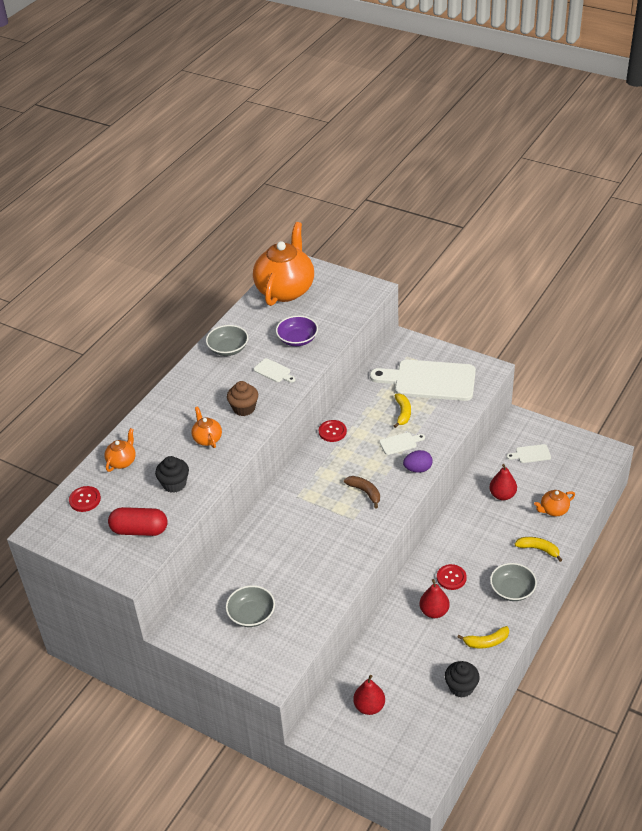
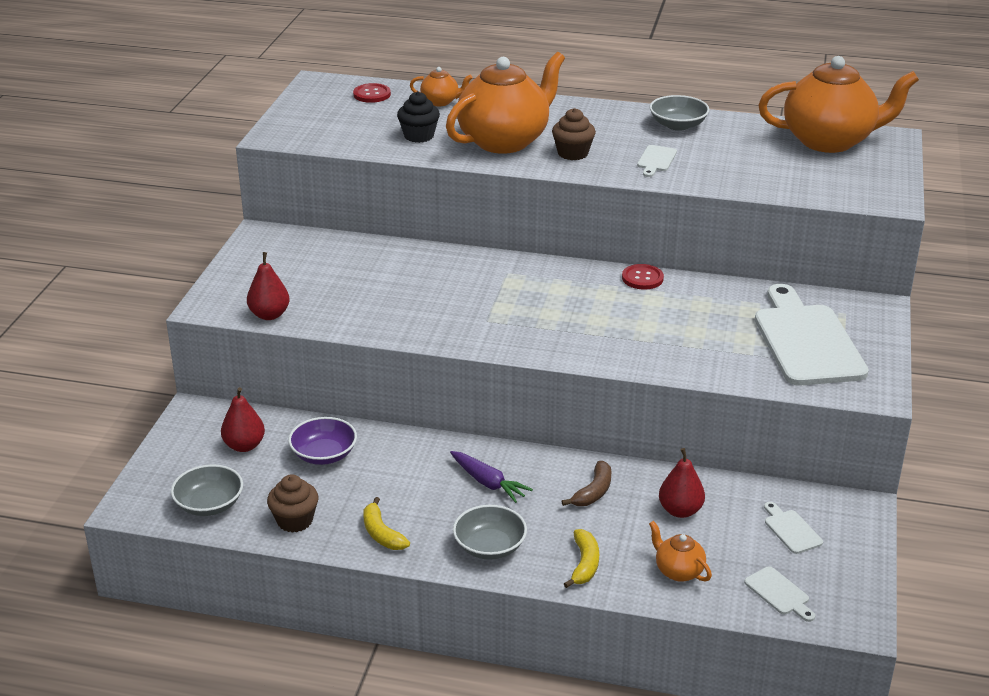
camera: 70 degrees right, 10 degrees down
(139, 530) = (337, 130): red capsule -> none
(207, 439) = (505, 141): orange teapot -> orange teapot, size x2.29
(251, 614) = (299, 276): grey bowl -> grey bowl (209, 504)
(297, 339) = (733, 165): purple bowl -> purple bowl (324, 454)
(365, 492) = (541, 321): brown banana -> brown banana (593, 492)
(400, 443) = (654, 335): white cutting board -> white cutting board (779, 593)
(403, 413) = (718, 328): yellow banana -> none
(418, 469) = (610, 358): purple egg -> none
(434, 611) = (420, 476): red pear -> red pear (269, 315)
(451, 578) = (488, 483): red button -> purple carrot
(461, 687) = (295, 520): black cupcake -> brown cupcake

